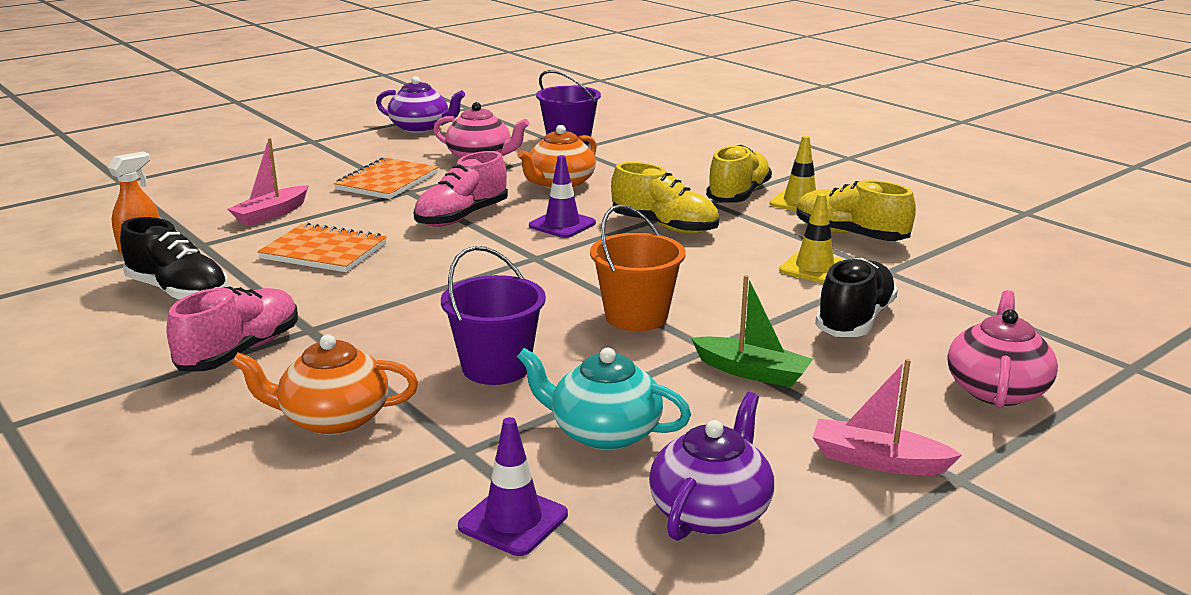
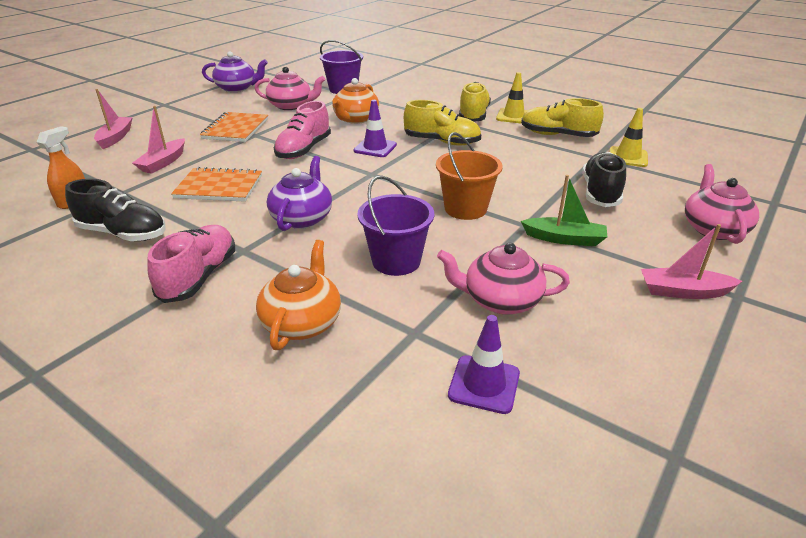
camera: 15 degrees left, 10 degrees up
(229, 177) = (115, 137): none -> pink boat
(333, 419) = (302, 322): orange teapot -> orange teapot turned 120 degrees clockwise
(603, 432) = (500, 300): turquoise teapot -> pink teapot
(711, 511) = (609, 349): purple teapot -> purple teapot (302, 218)
(814, 268) = (552, 160): yellow traffic cone -> yellow traffic cone (628, 157)

